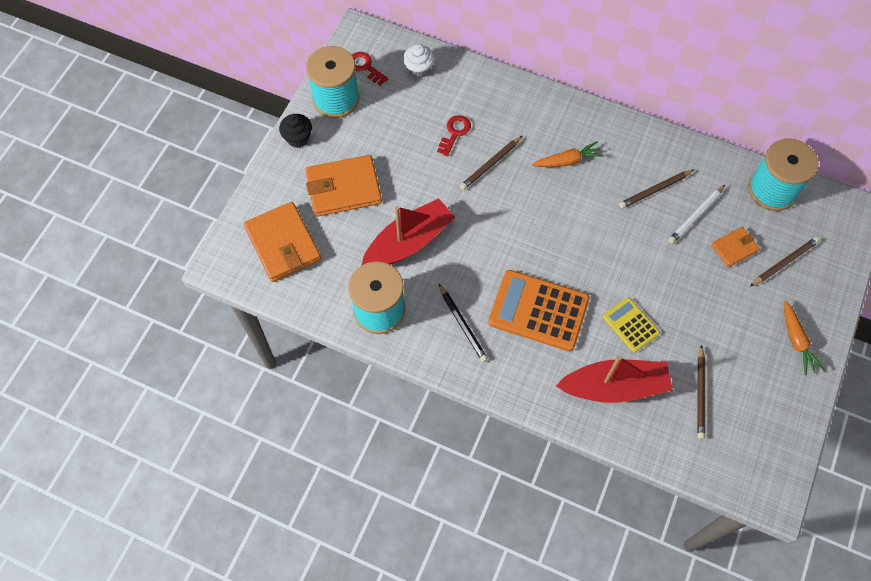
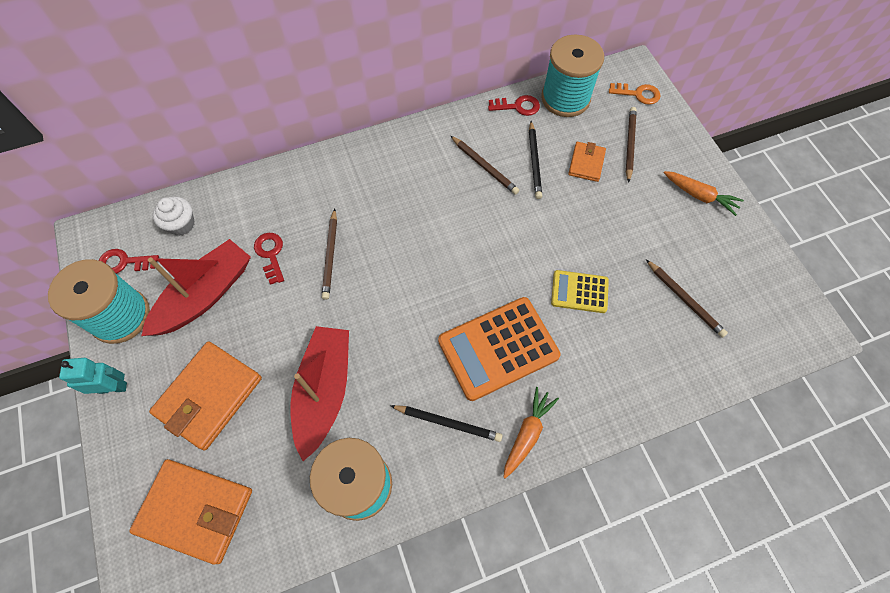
camera: 45 degrees left, 0 degrees up
(298, 138) = (113, 387): black cupcake -> turquoise robot
(568, 161) = (393, 199): orange carrot -> orange carrot (527, 433)
(614, 387) = (621, 356): red boat -> red boat (205, 295)
(655, 190) = (484, 167): brown pencil -> brown pencil turned 60 degrees counterclockwise
(695, 216) = (534, 162): white pencil -> black pencil
(727, 167) = (517, 106): none -> red key
(836, 232) = (638, 94): none -> orange key

